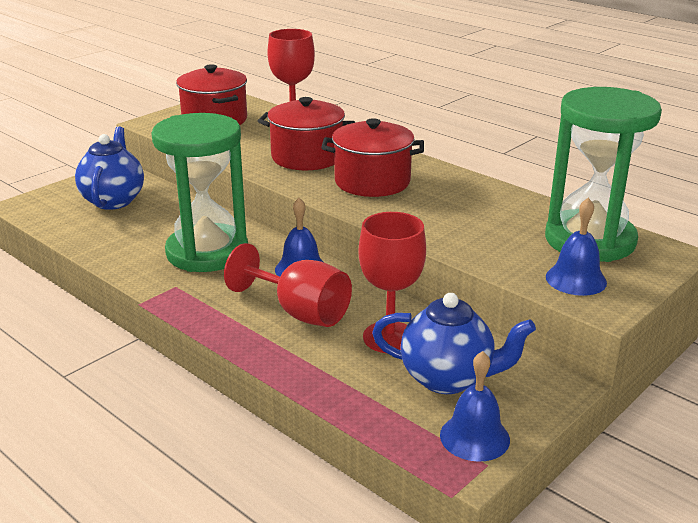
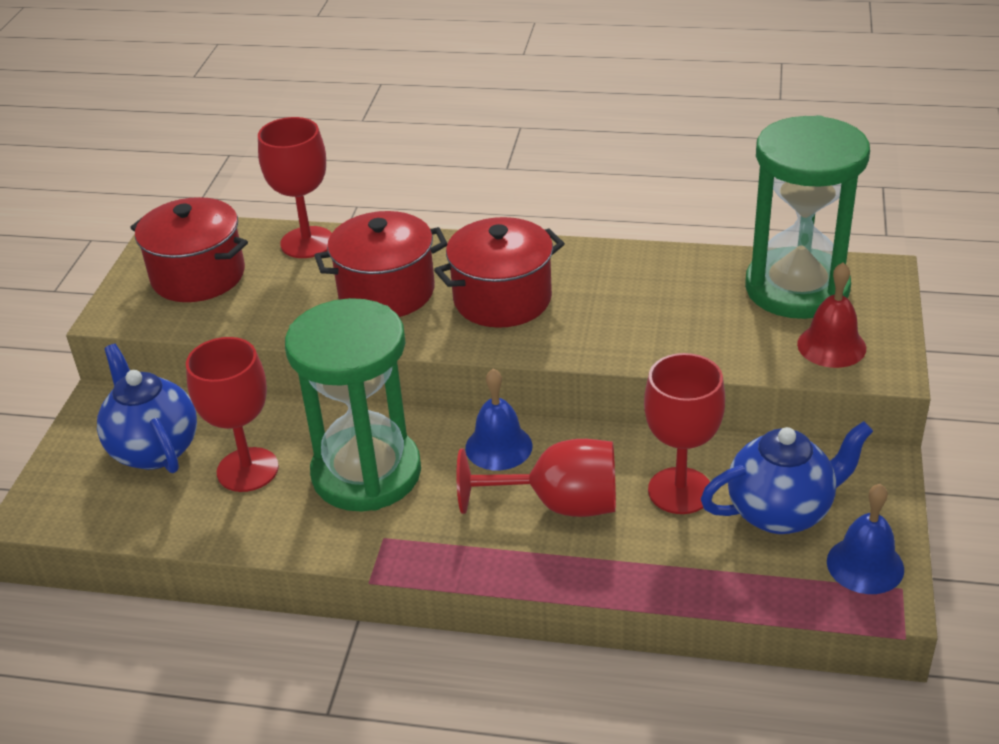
camera: 30 degrees left, 10 degrees up
(147, 226) = (247, 470): none -> red goblet
(576, 279) = (831, 346): blue bell -> red bell

